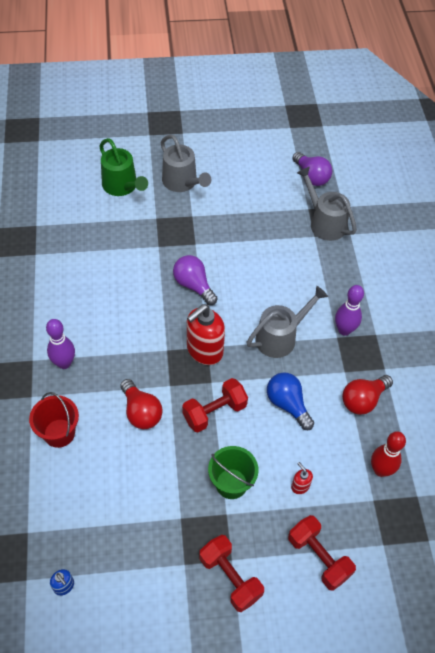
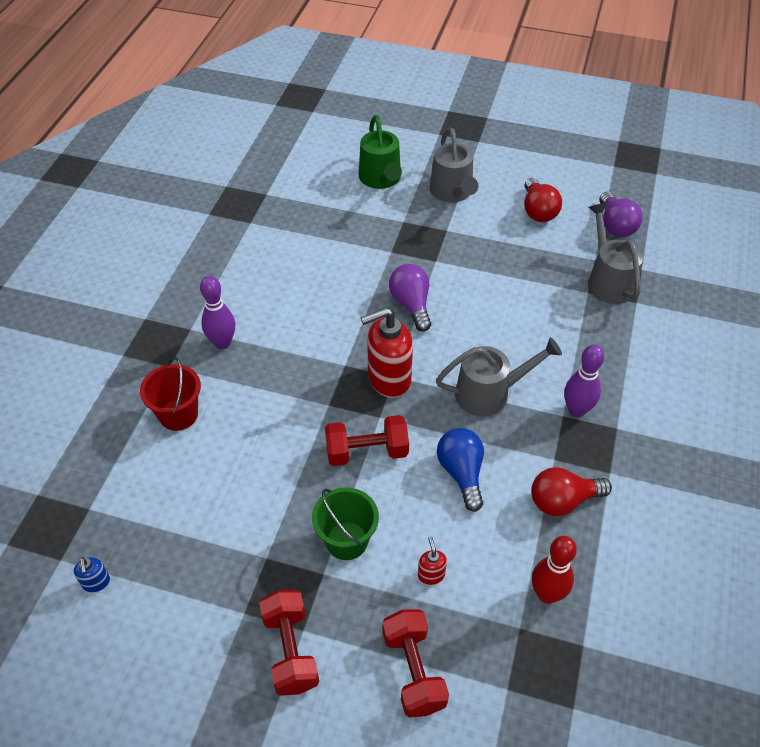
camera: 25 degrees right, 5 degrees down
(141, 412) = (281, 423): red light bulb -> red light bulb (538, 211)

